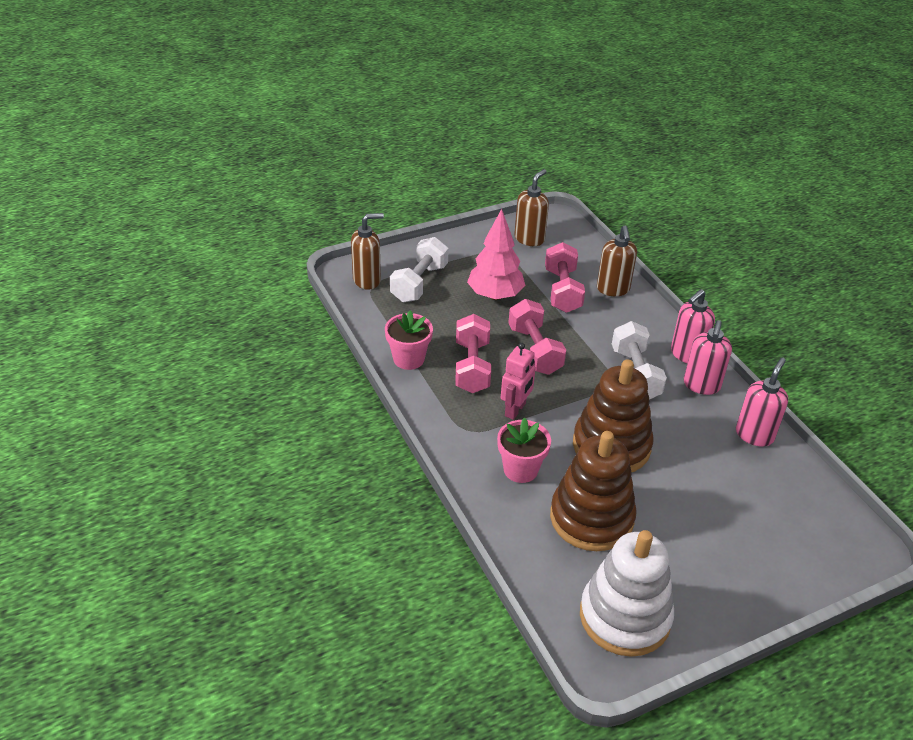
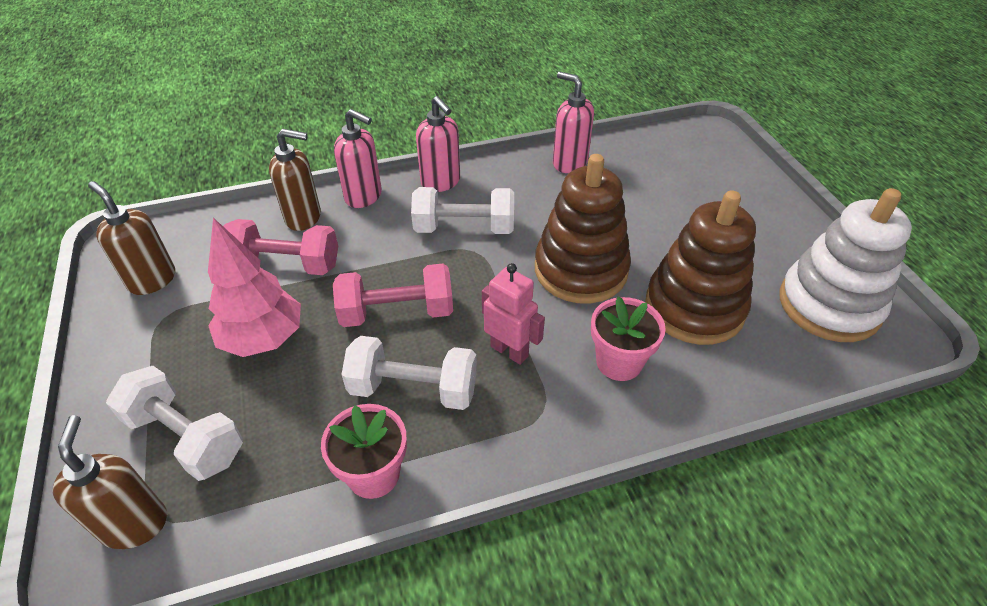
camera: 80 degrees left, 5 degrees up
(472, 367) = (413, 389): pink dumbbell -> white dumbbell
(701, 385) = (492, 182): pink soap dispenser -> pink soap dispenser (364, 196)

